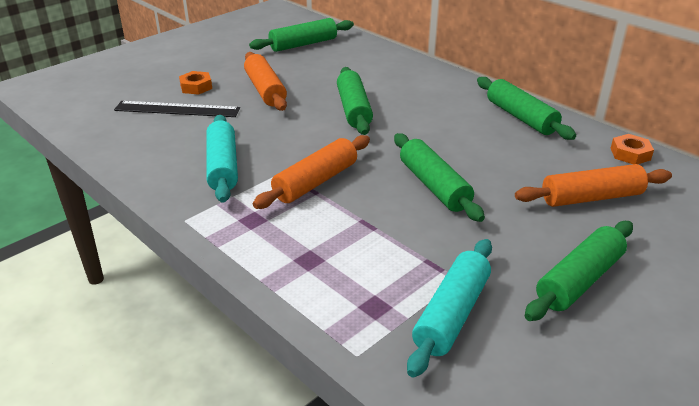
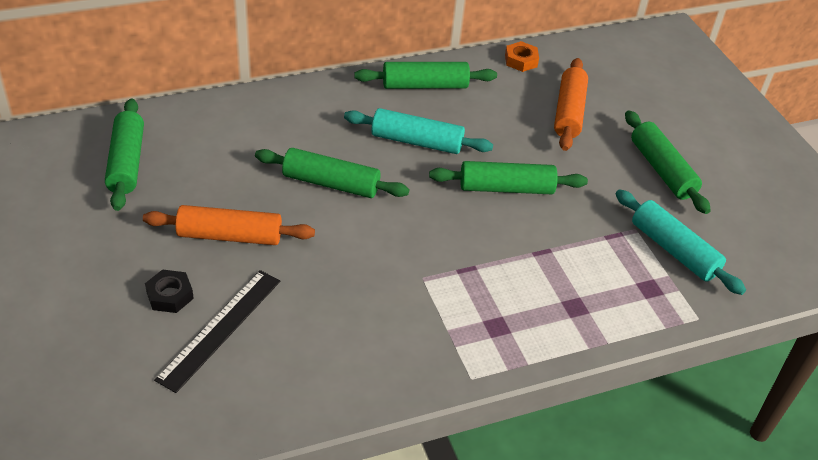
camera: 70 degrees left, 10 degrees up
(196, 87) = (170, 295): orange nut -> black nut
(222, 167) = (386, 322): turquoise rolling pin -> turquoise rolling pin (417, 142)
(316, 182) = (456, 261): orange rolling pin -> none

